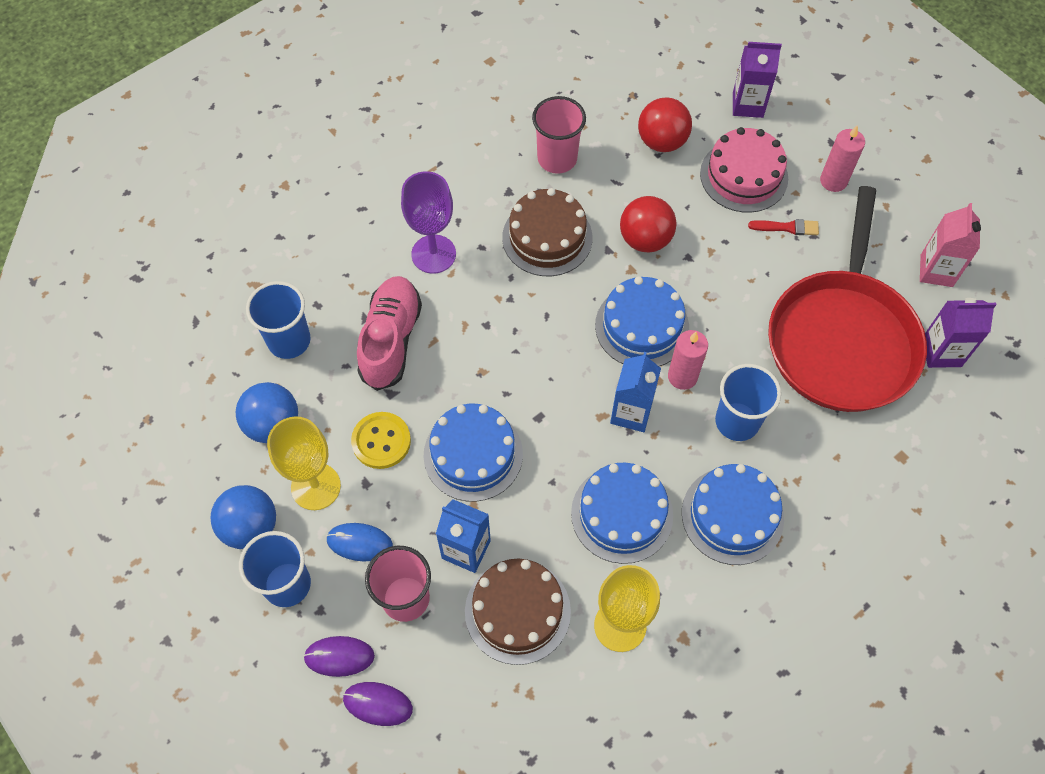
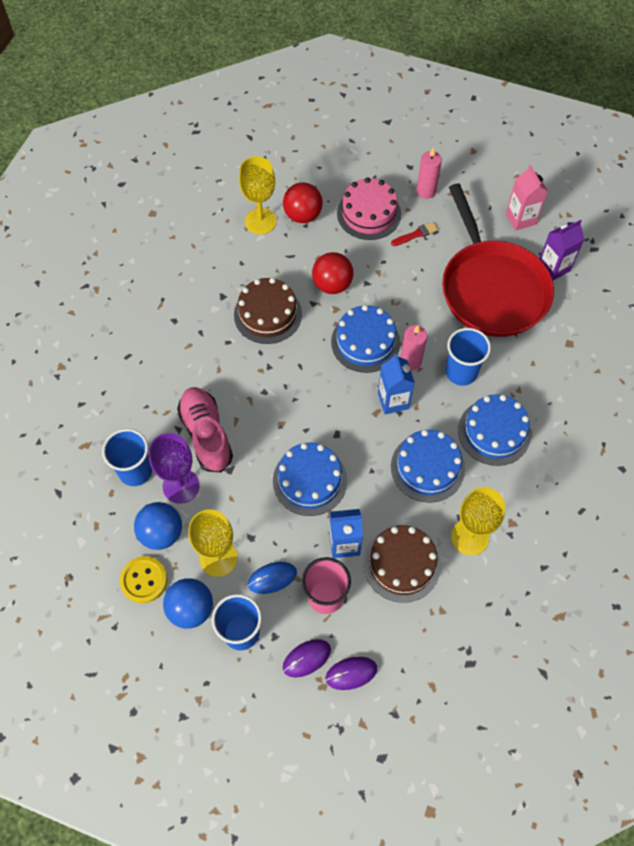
camera: 30 degrees left, 0 degrees up
(381, 441) = (243, 504): yellow button -> yellow button (144, 580)
(433, 254) = (198, 362): purple goblet -> purple goblet (181, 486)
(557, 159) = (241, 259): pink cup -> none
(607, 126) = (260, 221): none -> yellow goblet
(747, 105) = (342, 166): purple carton -> none

